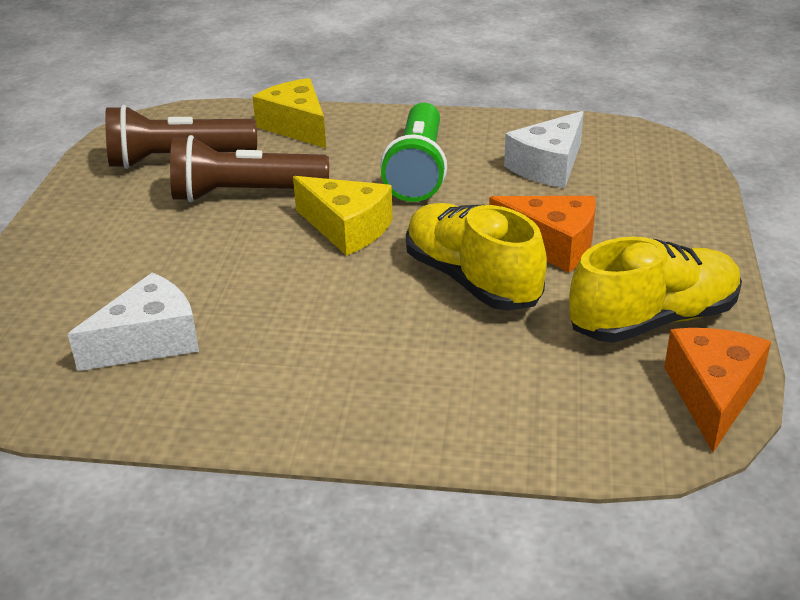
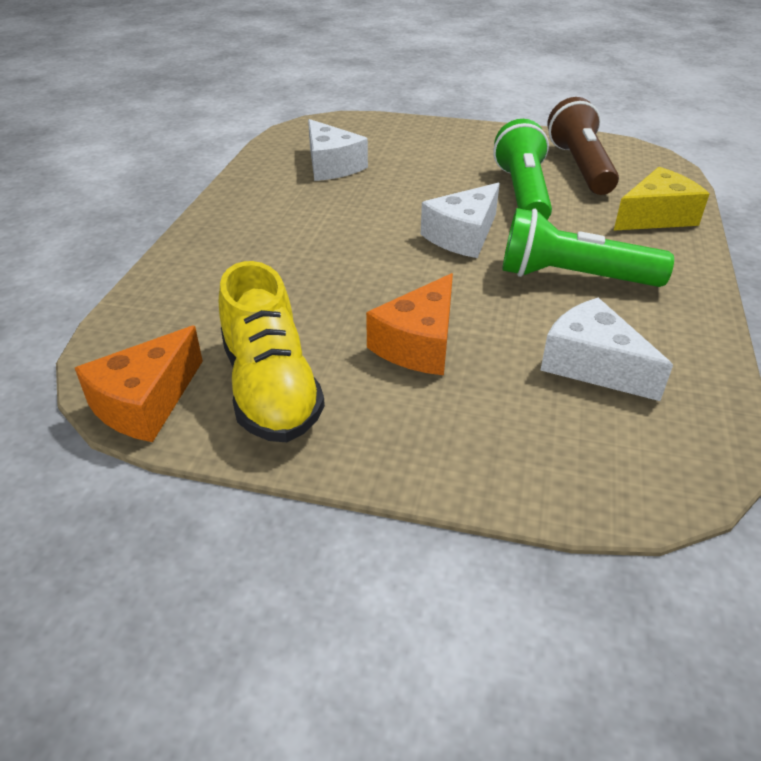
camera: 95 degrees right, 5 degrees up
(244, 194) = (522, 193): brown flashlight -> green flashlight
(347, 229) = (463, 236): yellow cheese -> white cheese
(472, 280) = (368, 291): yellow shoe -> none
(713, 395) = (145, 403): orange cheese -> orange cheese turned 105 degrees clockwise

